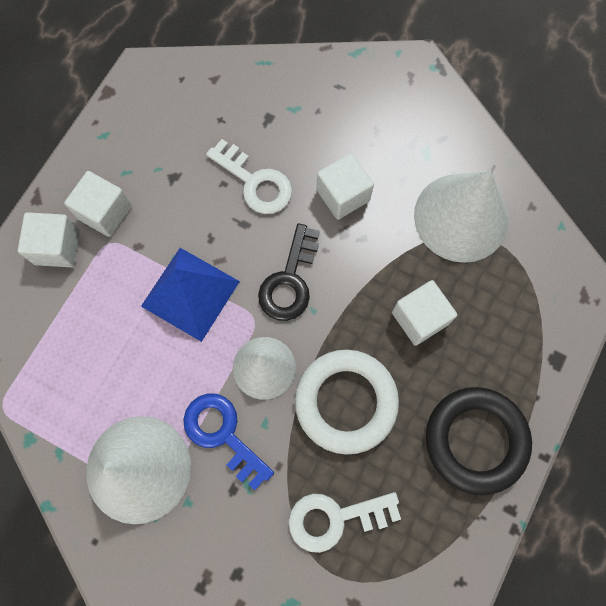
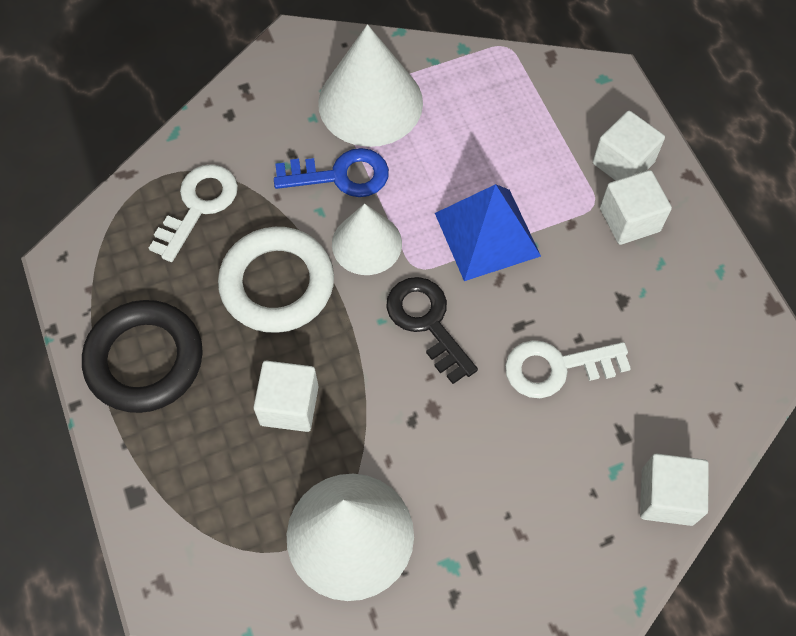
camera: 130 degrees right, 10 degrees down
(343, 195) = (473, 438): white cube -> white cube (667, 497)

